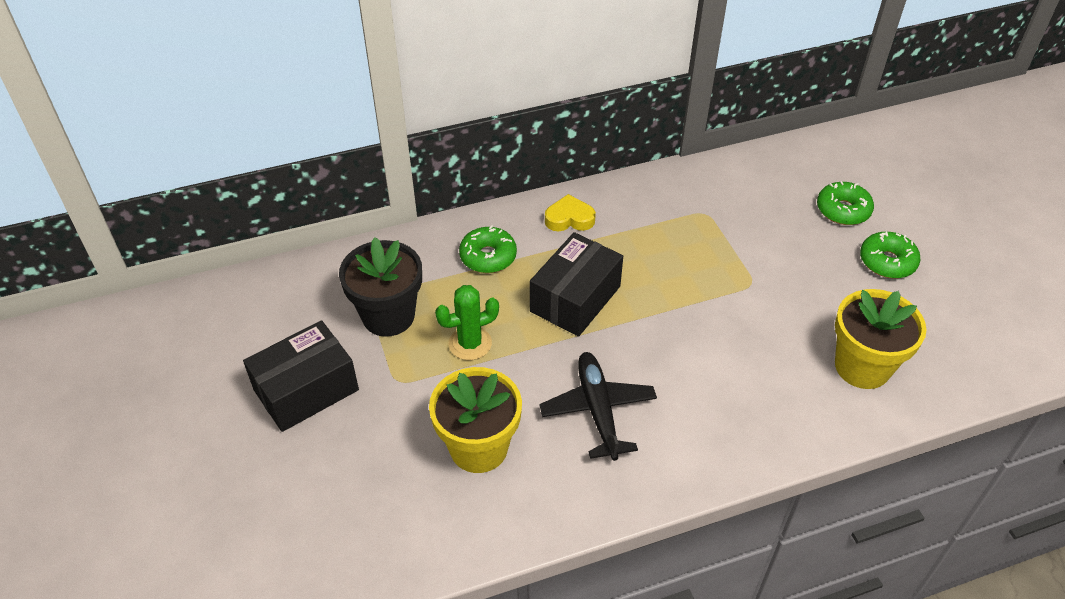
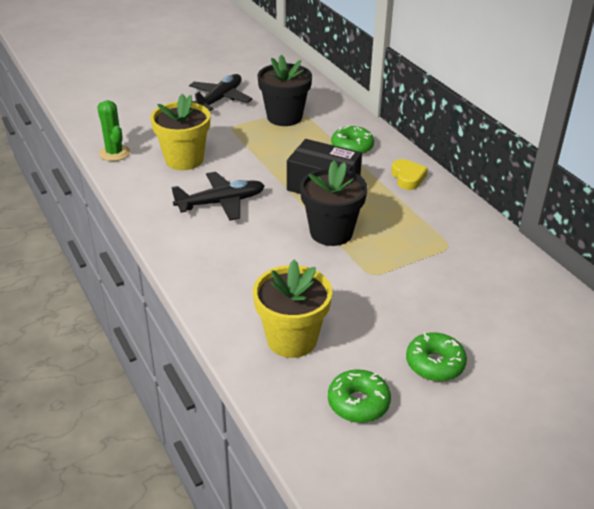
camera: 80 degrees right, 10 degrees down
(306, 390) = (219, 99): black box -> black plane
(470, 343) = (269, 148): green cactus -> green cactus (114, 153)
(674, 306) = (331, 232): none -> black flower pot
(843, 210) = (497, 334): green donut -> green donut (358, 403)

